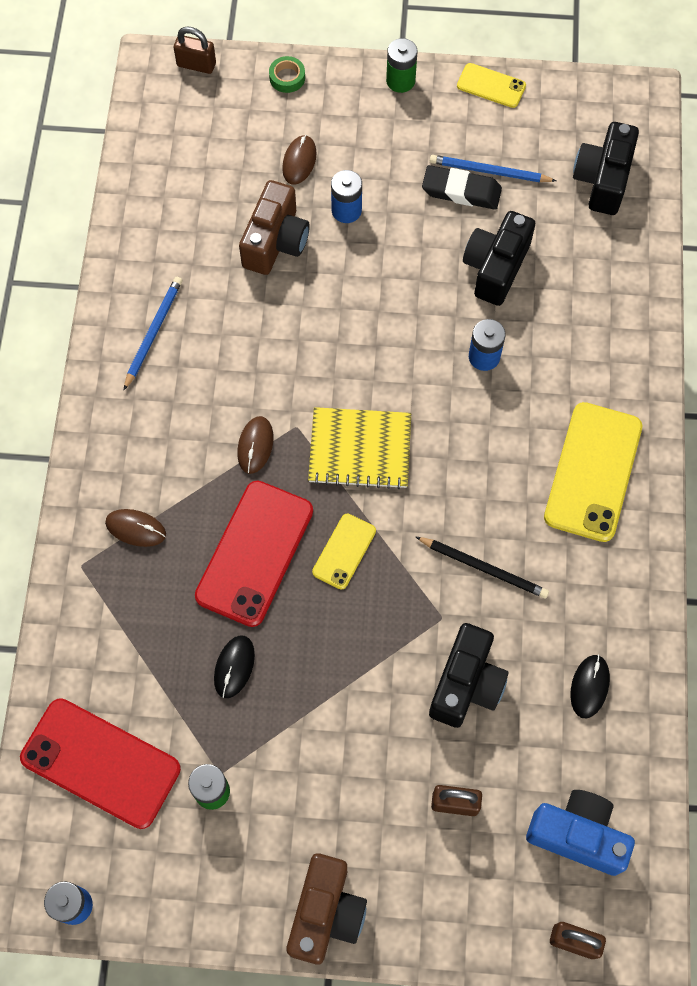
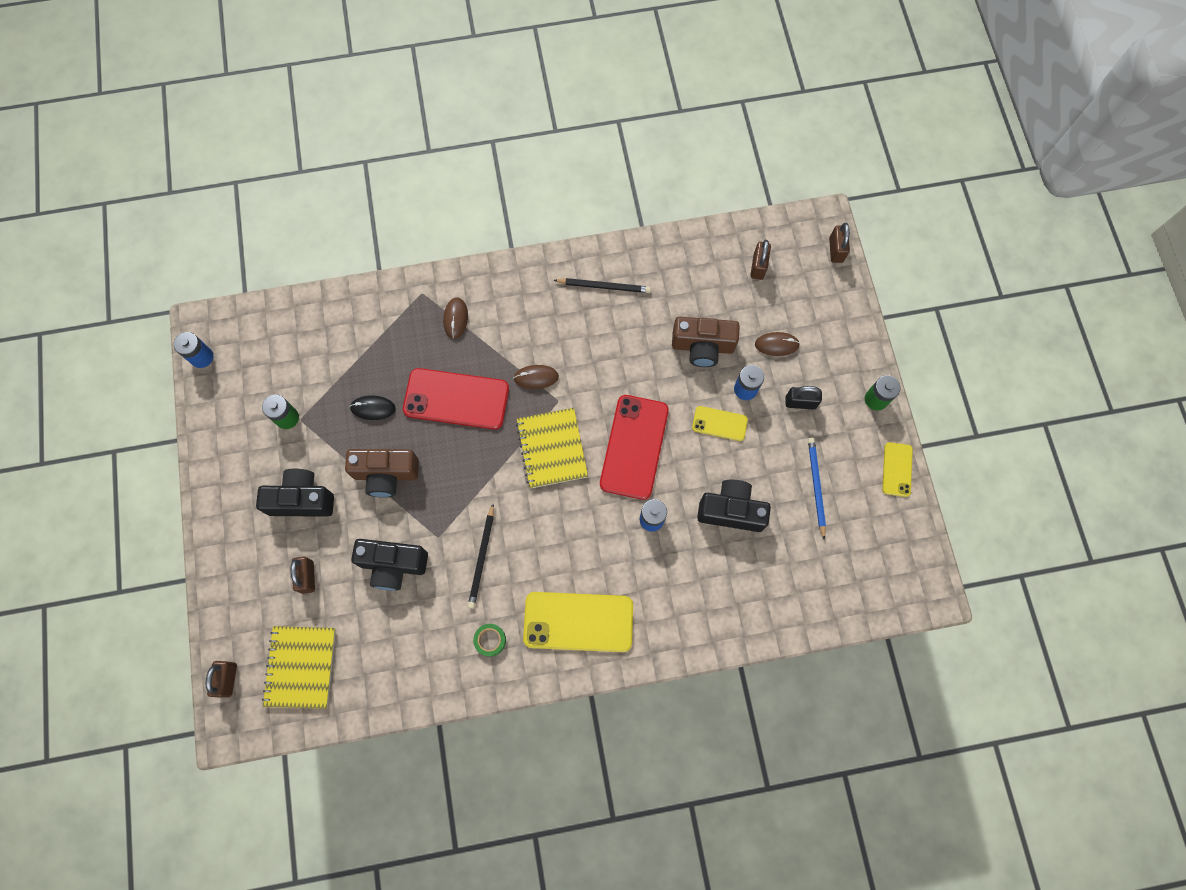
camera: 75 degrees right, 5 degrees up
(101, 763) = (293, 345): red phone -> red phone (634, 447)
(153, 332) = (604, 286): blue pencil -> black pencil
(188, 152) = (758, 266): none -> brown padlock
(287, 77) = (848, 316): green tape -> green tape (490, 640)
(326, 913) = (221, 510): brown camera -> brown camera (386, 474)
(344, 551) = (471, 457): yellow phone -> yellow phone (719, 423)
(381, 158) = (800, 402): none -> black padlock
(461, 191) = (790, 469): black eraser -> none
(577, 835) = (301, 667): blue camera -> yellow notebook
(589, 686) = (409, 653): black mouse -> none
(602, 179) = (839, 577): black camera -> black camera (302, 499)

